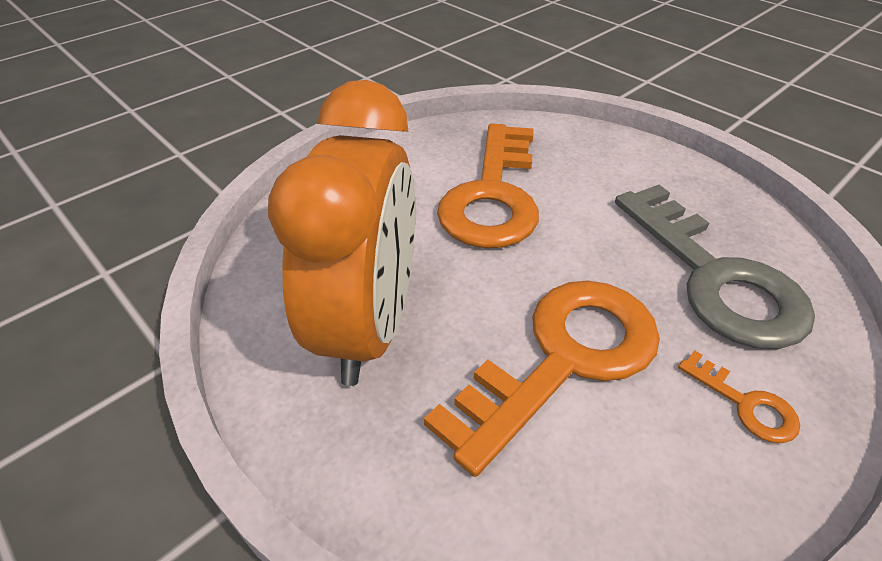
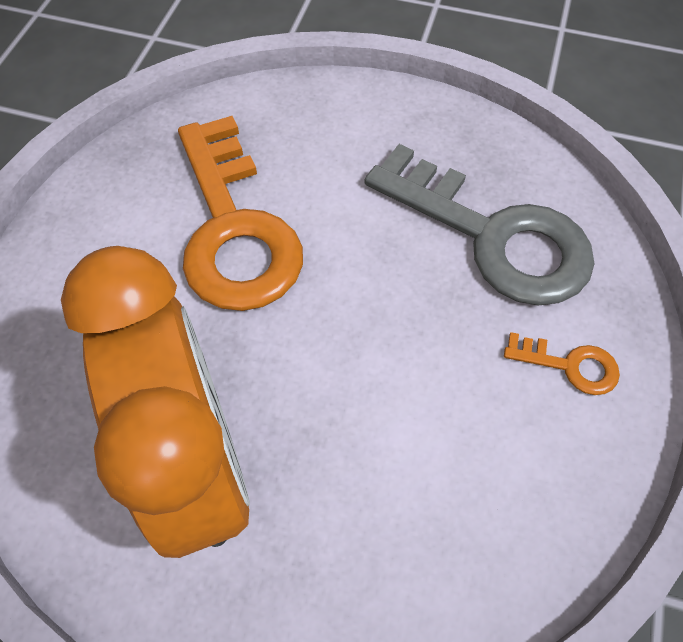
camera: 30 degrees left, 15 degrees up
(564, 358) = (403, 399): orange key -> none

